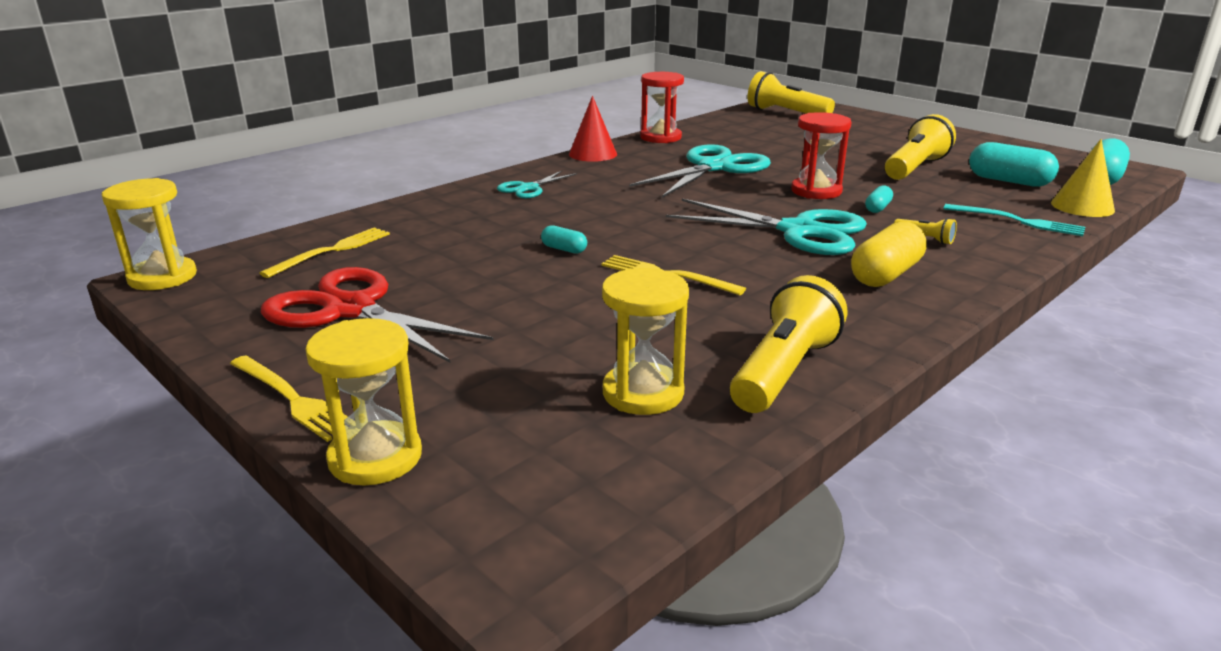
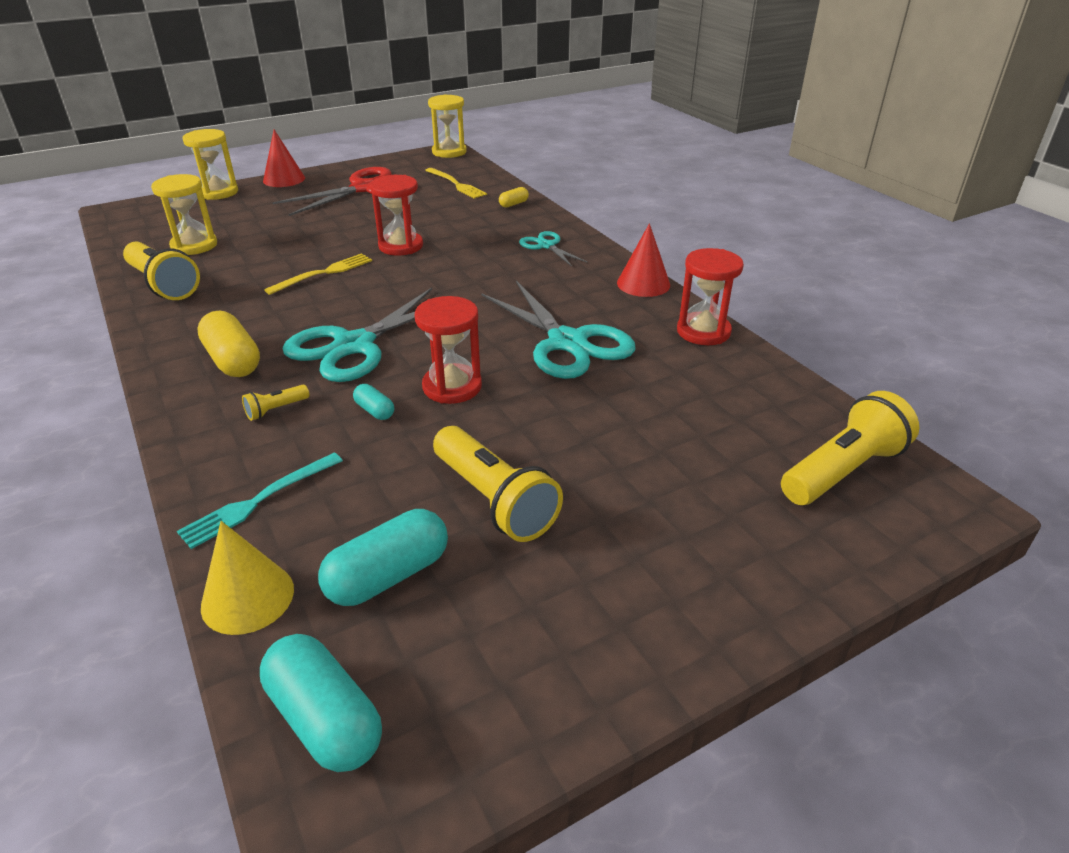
camera: 105 degrees right, 10 degrees up
(292, 399) = (284, 179): yellow fork -> red cone
(408, 212) = (513, 204): none -> yellow capsule
(564, 249) = (401, 246): turquoise capsule -> red hourglass

